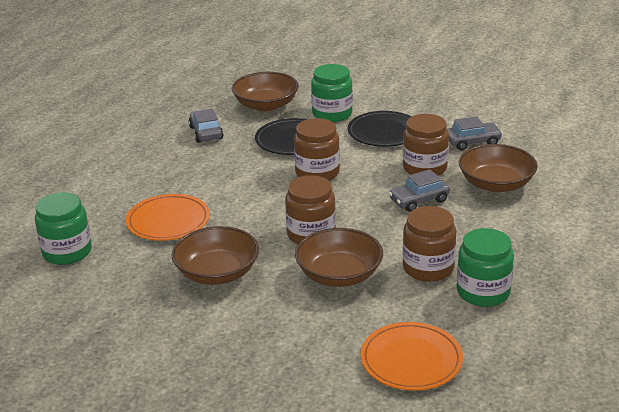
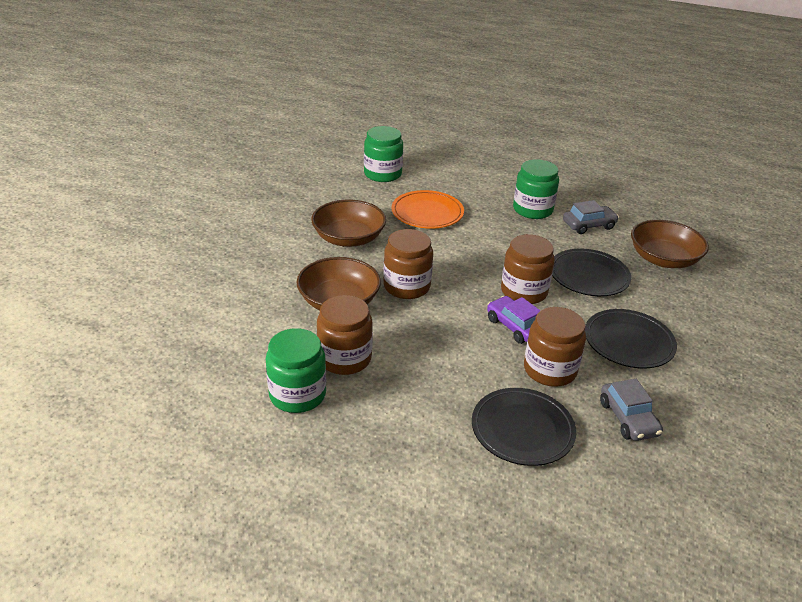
camera: 85 degrees right, 5 degrees up
(332, 114) = (661, 304): green jar -> green jar (532, 210)
(370, 180) = (515, 326): none -> purple car
(411, 360) = (204, 338): orange plate -> none
(419, 200) = (476, 360): grey car -> none
(496, 184) = (522, 429): brown bowl -> black plate

